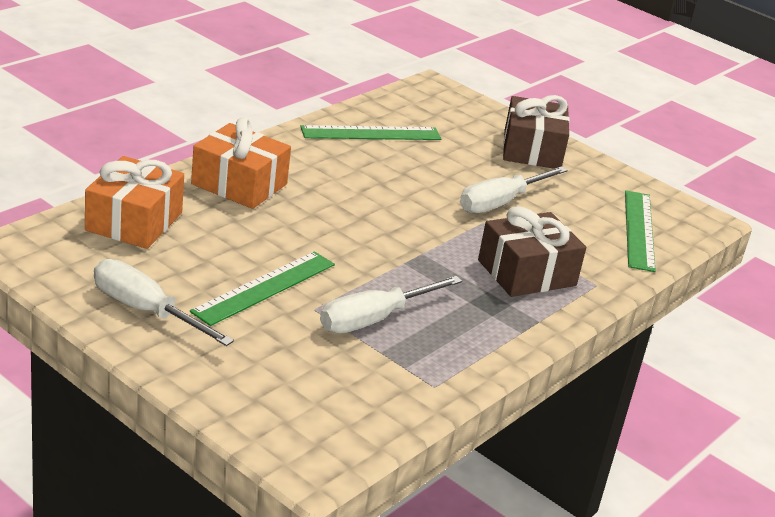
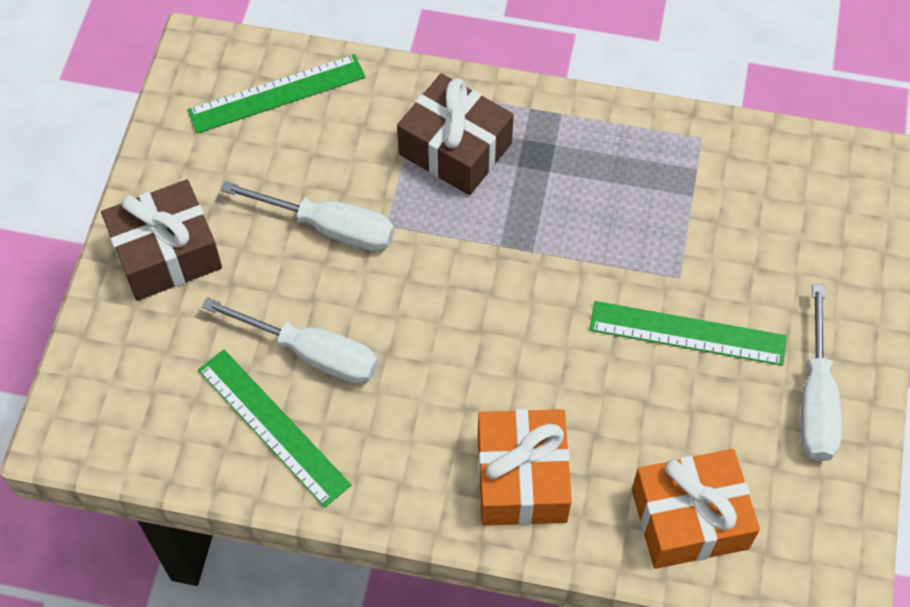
camera: 115 degrees left, 30 degrees up
(374, 319) = (651, 224): white screwdriver -> white screwdriver (312, 353)

